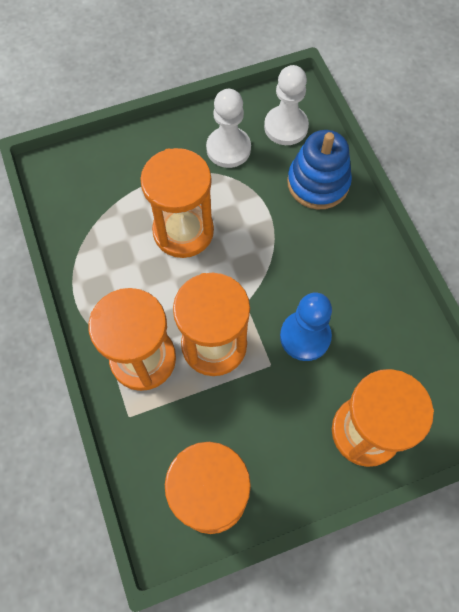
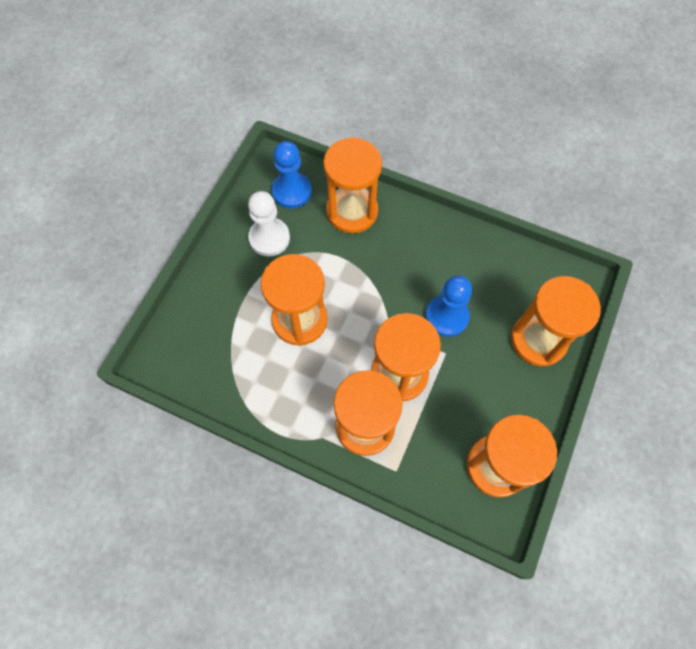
camera: 45 degrees left, 0 degrees up
(286, 127) = (292, 191): white pawn -> blue pawn
(318, 183) = (352, 211): blue stacking toy -> orange hourglass

